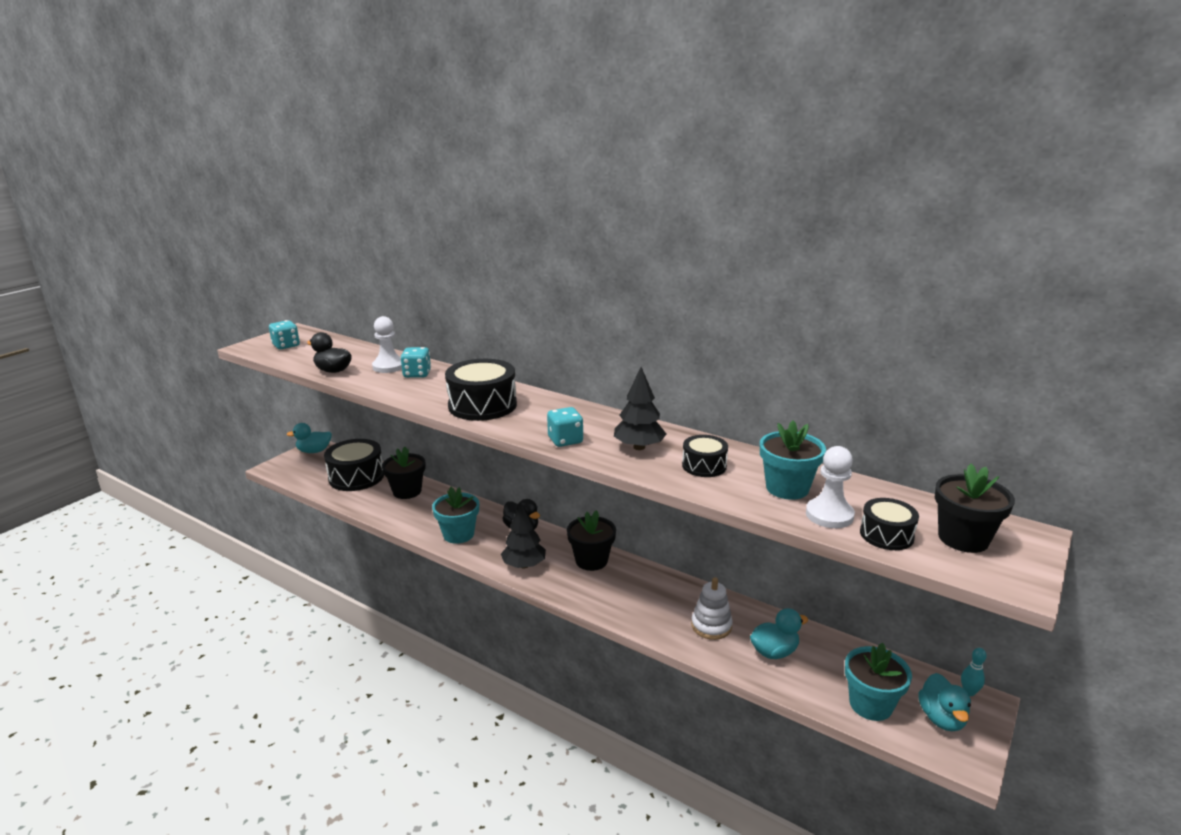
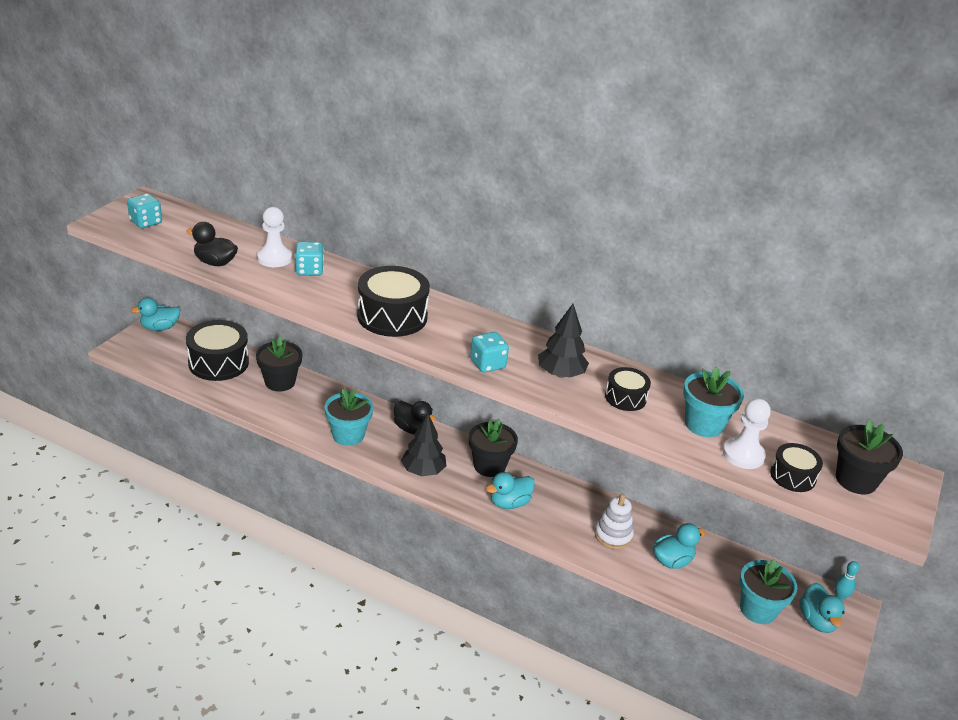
camera: 10 degrees left, 10 degrees up
(605, 594) = (509, 503): none -> turquoise duck

